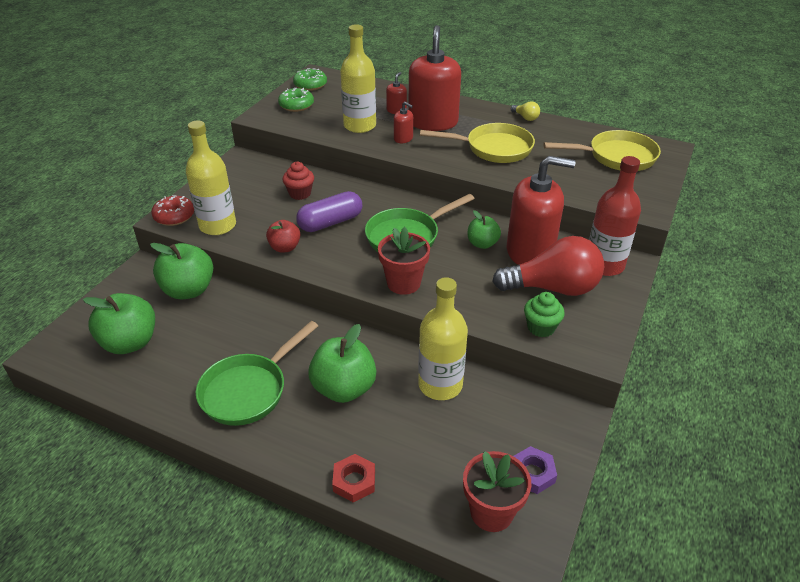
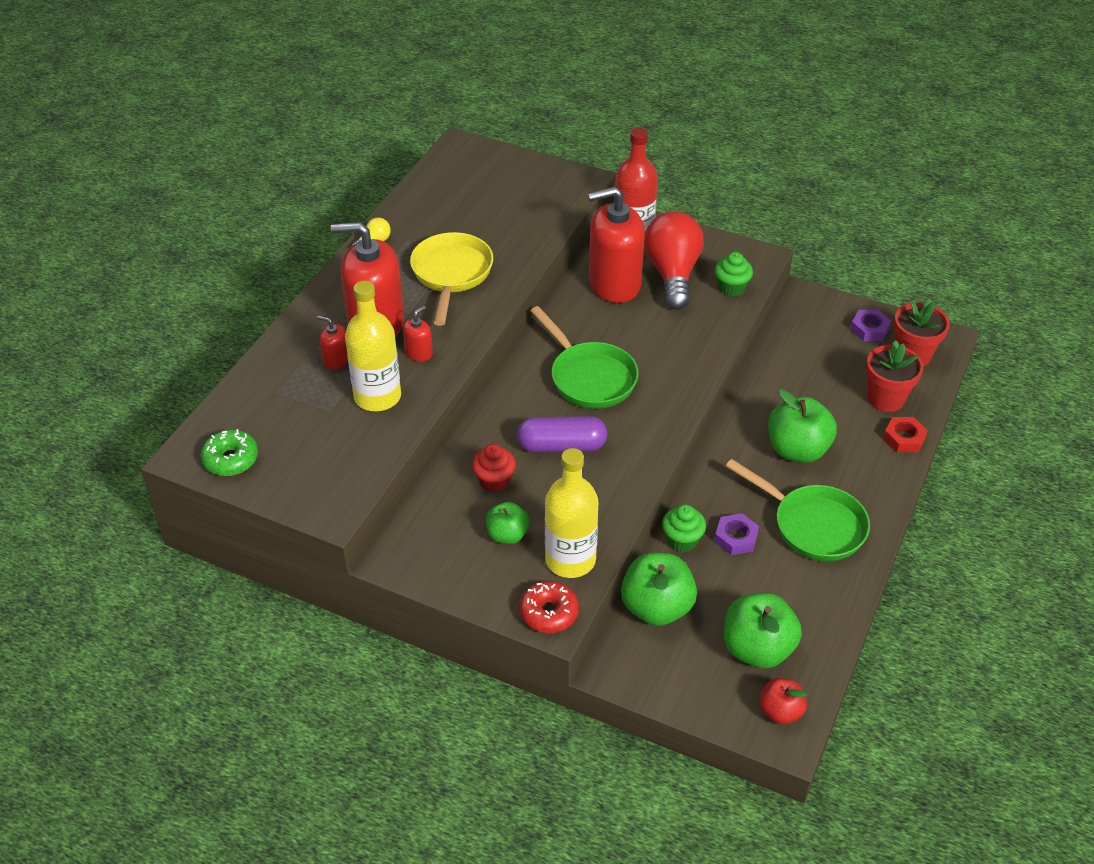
camera: 90 degrees left, 5 degrees up
(245, 338) = (736, 538): none -> purple nut
(250, 306) = (682, 540): none -> green cupcake
(285, 248) = (616, 485): red apple -> red apple (780, 712)
(296, 105) = (302, 471): green donut -> none
(330, 222) = (561, 446): purple capsule -> purple capsule turned 60 degrees counterclockwise
(403, 283) = (674, 380): red flower pot -> red flower pot (886, 399)
(440, 385) = (781, 381): yellow bottle -> none
(482, 244) = (601, 318): green apple -> green apple (507, 535)
(530, 252) = (614, 284): red soap dispenser -> red soap dispenser turned 105 degrees counterclockwise
(616, 157) = (476, 184): yellow pan -> none

